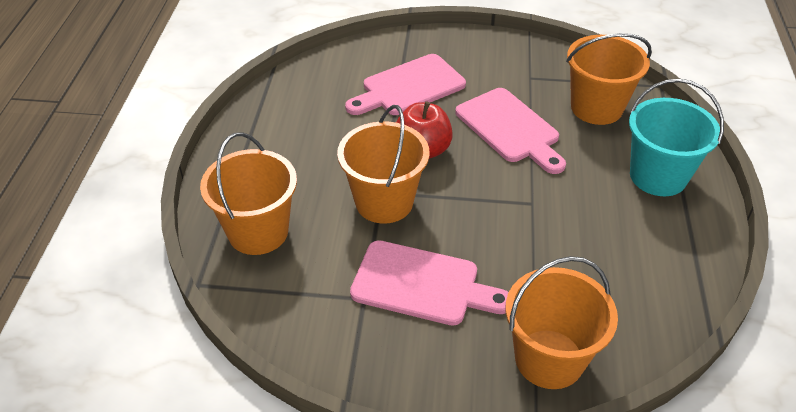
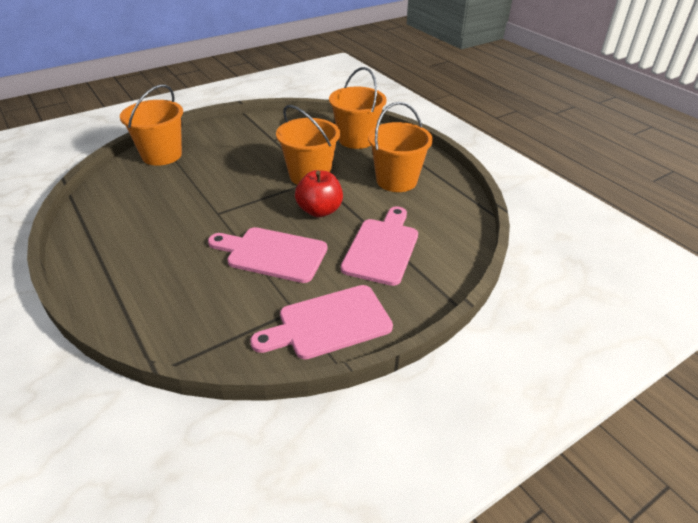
camera: 140 degrees right, 5 degrees down
(422, 284) = (250, 154): pink cutting board -> pink cutting board (329, 323)
(596, 108) = (211, 309): orange bucket -> orange bucket (396, 180)
(658, 176) = (129, 272): turquoise bucket -> none

